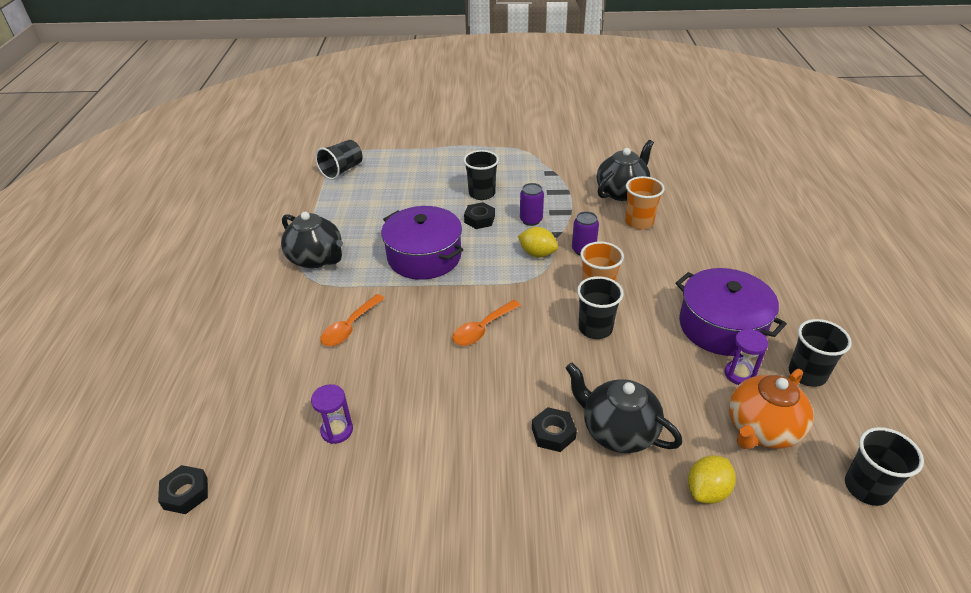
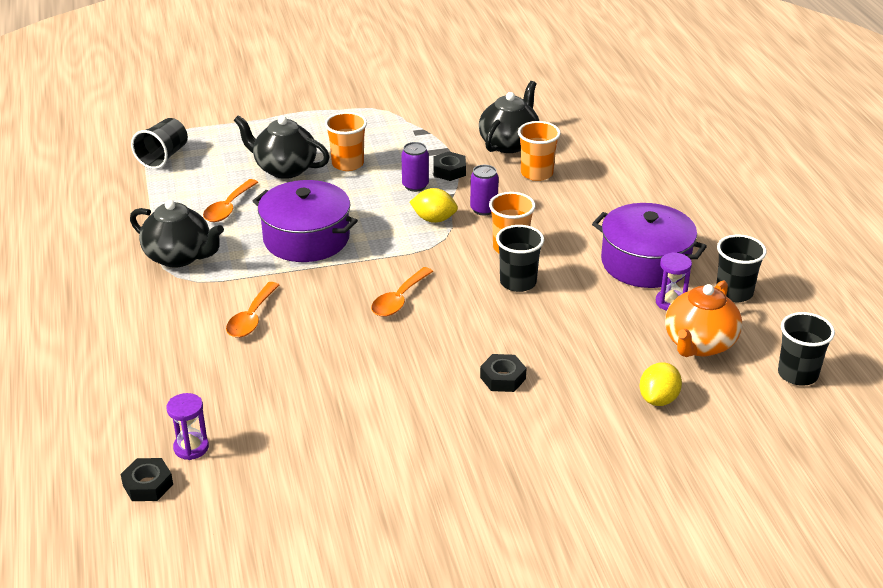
camera: 15 degrees left, 5 degrees down
(337, 430) = (281, 410): purple hourglass -> purple hourglass (191, 447)
(373, 220) = (228, 208): none -> orange spoon
(479, 219) = (355, 192): black nut -> black nut (449, 171)
(482, 193) = (347, 164): black cup -> orange cup
(618, 431) = (564, 366): black teapot -> black teapot (284, 169)

